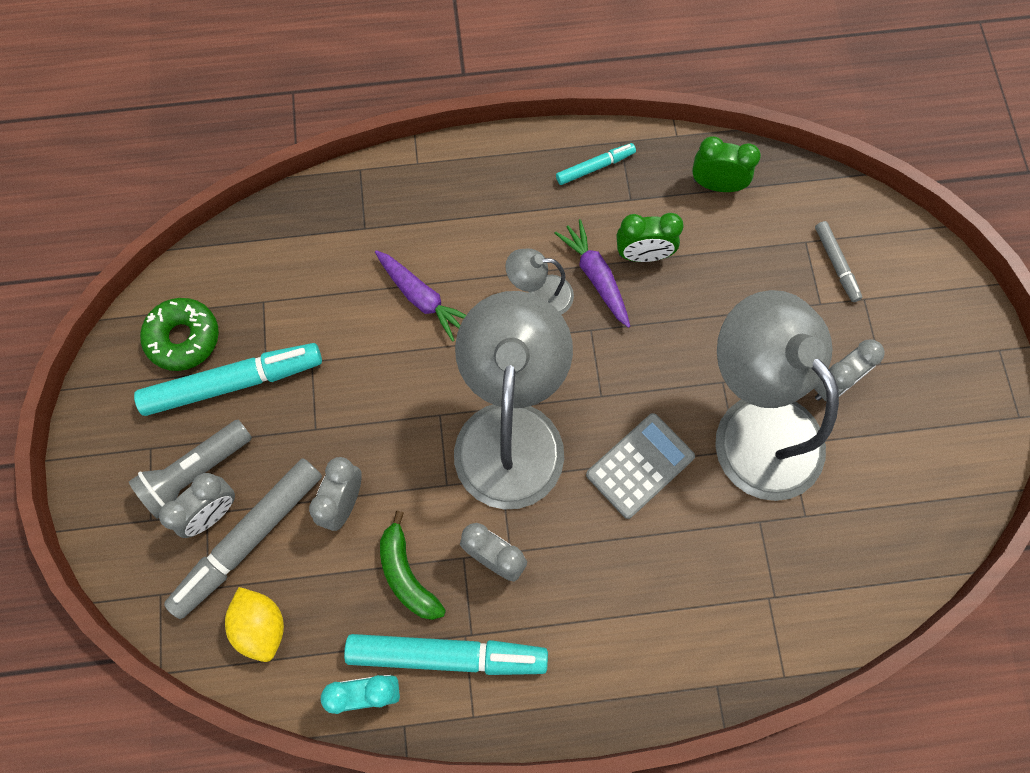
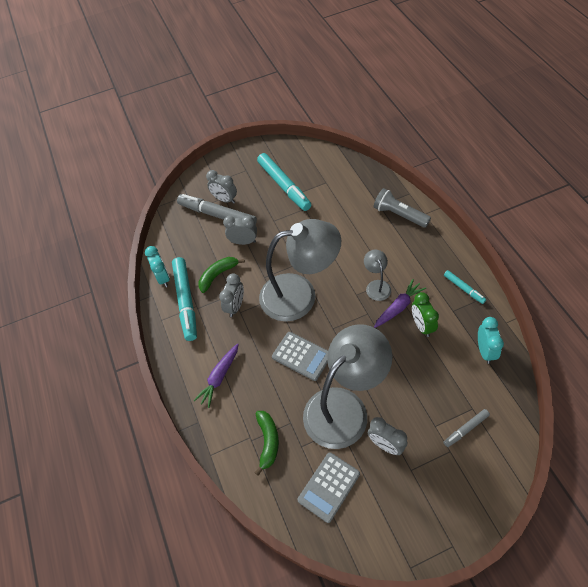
camera: 80 degrees right, 15 degrees down
(183, 338) = (297, 163): green donut -> none
(196, 472) = (240, 188): grey flashlight -> grey flashlight (399, 215)
(261, 626) = (182, 232): yellow lemon -> none
(422, 298) = (353, 238): purple carrot -> purple carrot (219, 377)
(716, 185) = (485, 351): green clock -> turquoise clock
(784, 569) = (268, 442): none -> green banana
(881, 493) = (329, 487): none -> grey calculator

